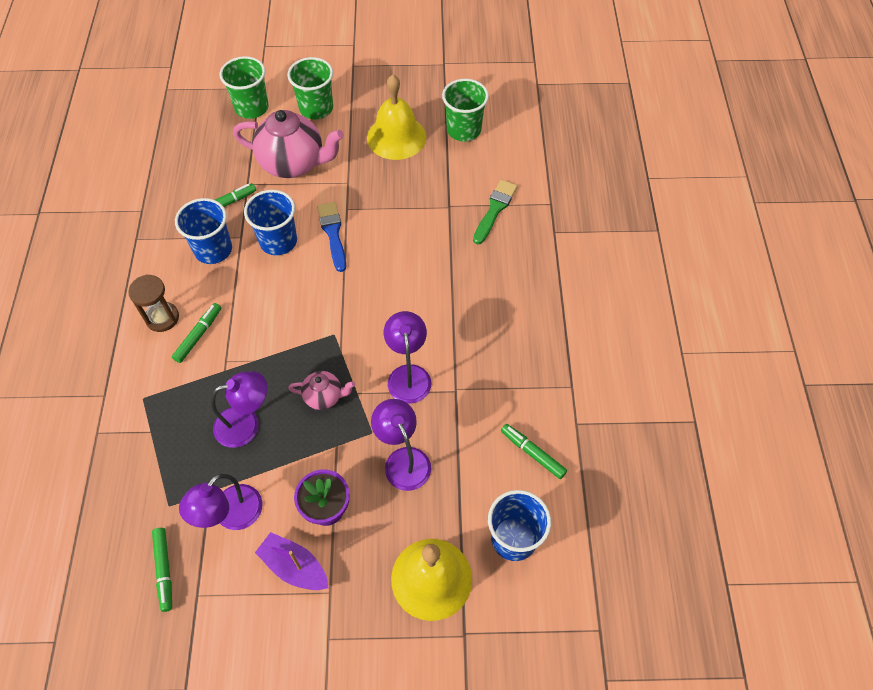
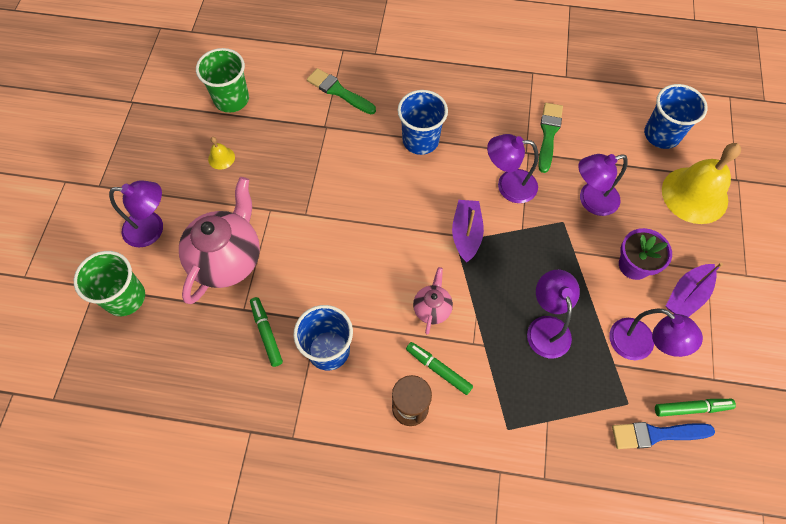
camera: 80 degrees left, 5 degrees up
(278, 241) = (332, 283): blue cup -> blue cup (420, 140)
(316, 108) = (152, 229): green cup -> purple lamp
(324, 397) = (523, 256): pink teapot -> pink teapot (432, 308)
(333, 233) = (334, 230): blue brush -> blue brush (657, 434)
(343, 342) = (466, 234): none -> purple boat
(396, 137) = (221, 158): yellow bell -> yellow bell, size x0.42
(485, 410) = (548, 134): none -> green brush
(532, 453) = (590, 109): green marker -> none

